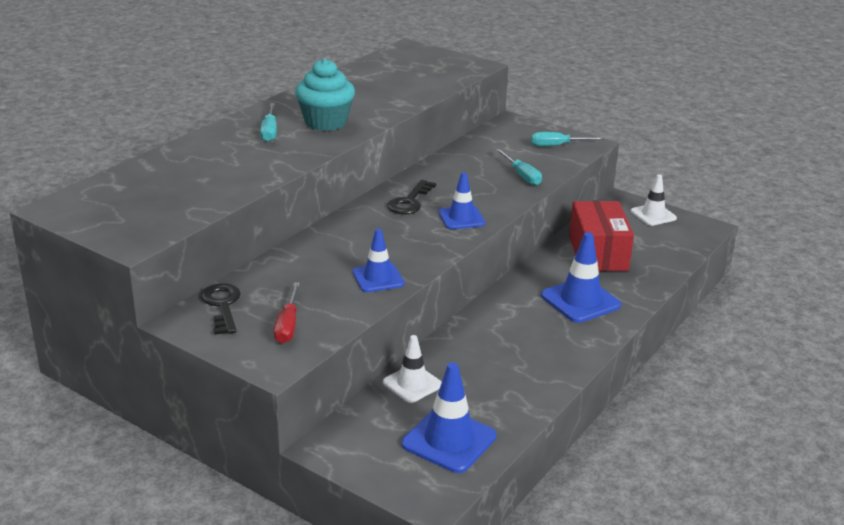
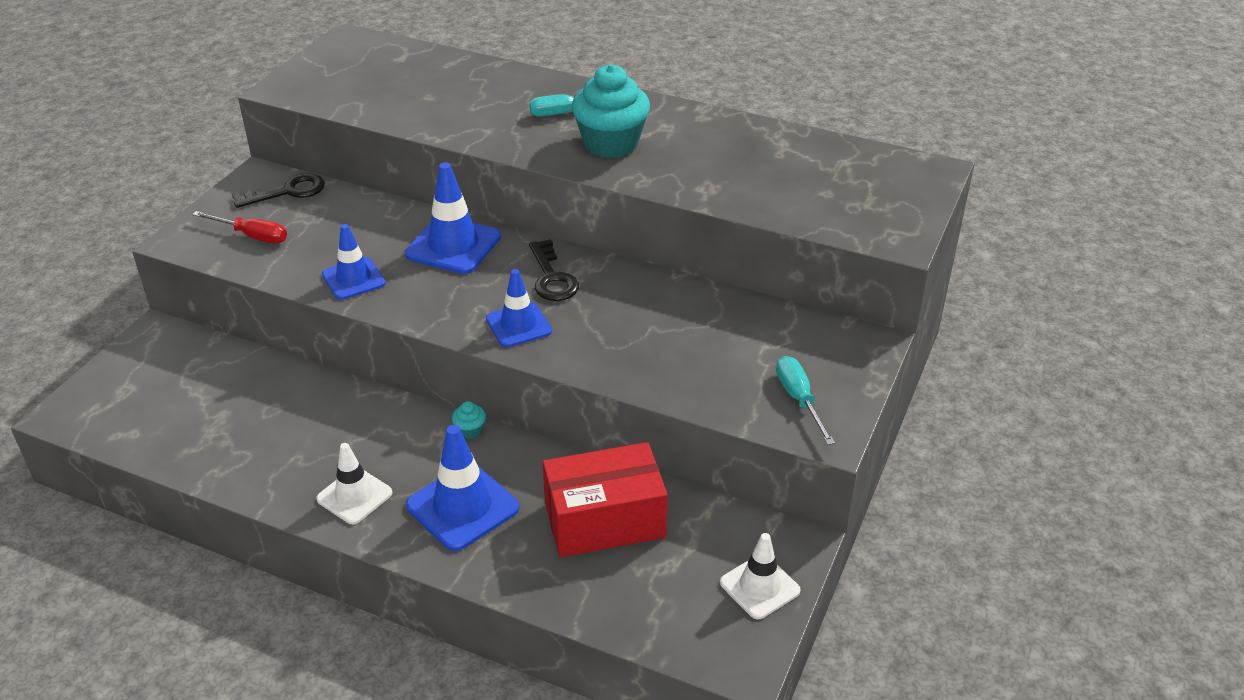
camera: 80 degrees right, 10 degrees up
(288, 325) = (252, 236): red screwdriver -> red screwdriver turned 150 degrees counterclockwise
(409, 202) = (552, 278): black key -> black key turned 120 degrees counterclockwise
(412, 384) = (261, 376): white traffic cone -> white traffic cone (354, 496)
(449, 440) = (158, 415): blue traffic cone -> blue traffic cone (453, 246)
(504, 292) = (470, 431): none -> turquoise cupcake
(522, 176) = (670, 369): turquoise screwdriver -> none

